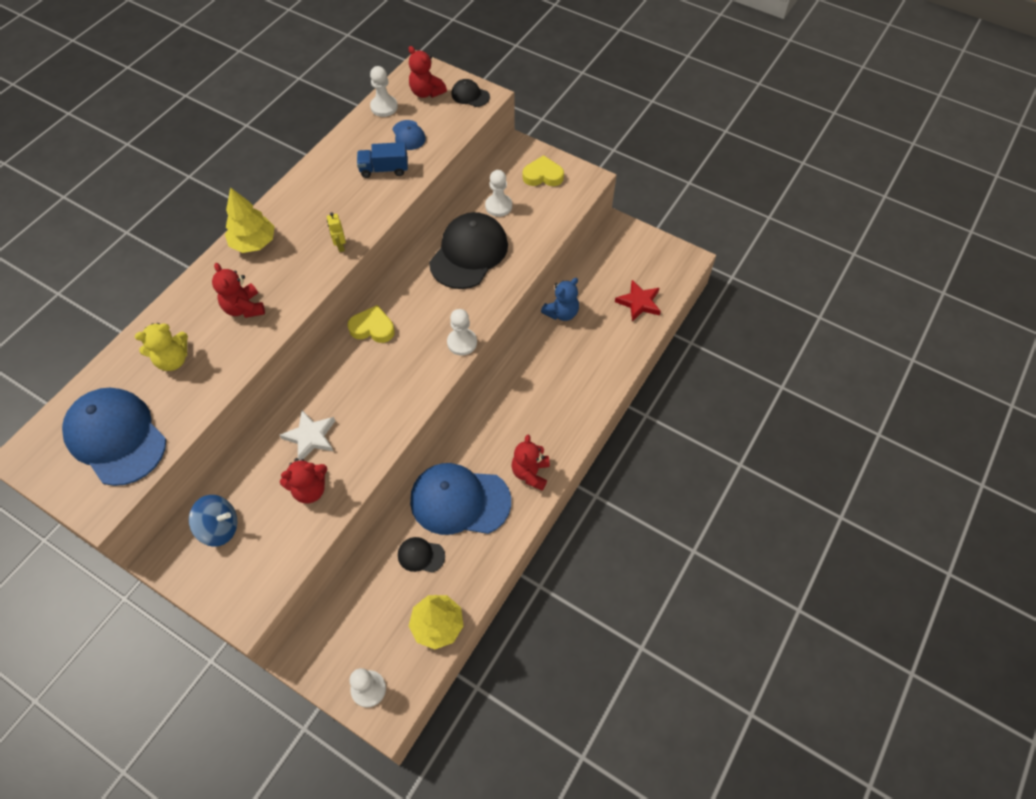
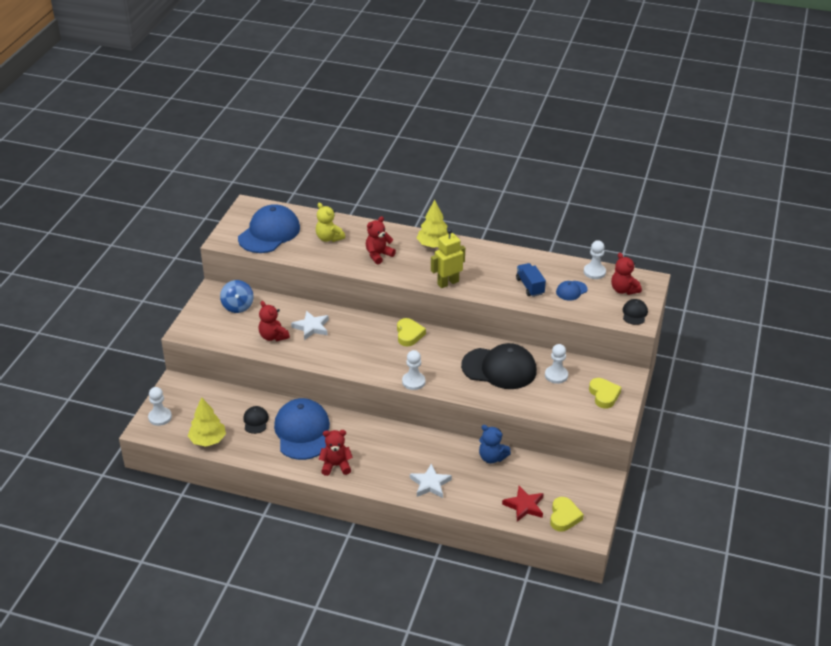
camera: 75 degrees right, 20 degrees down
(340, 246) = (448, 283): yellow robot -> yellow robot, size x1.88
(426, 92) = (623, 290): red teddy bear -> red teddy bear turned 60 degrees counterclockwise
(586, 380) = (430, 484): none -> white star
(661, 273) = (564, 517): none -> yellow heart

